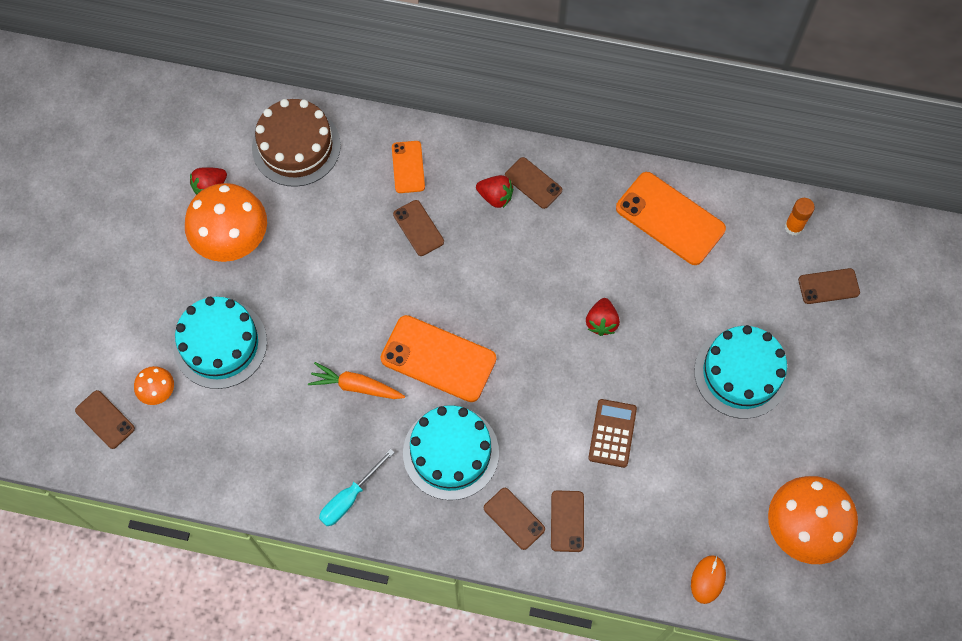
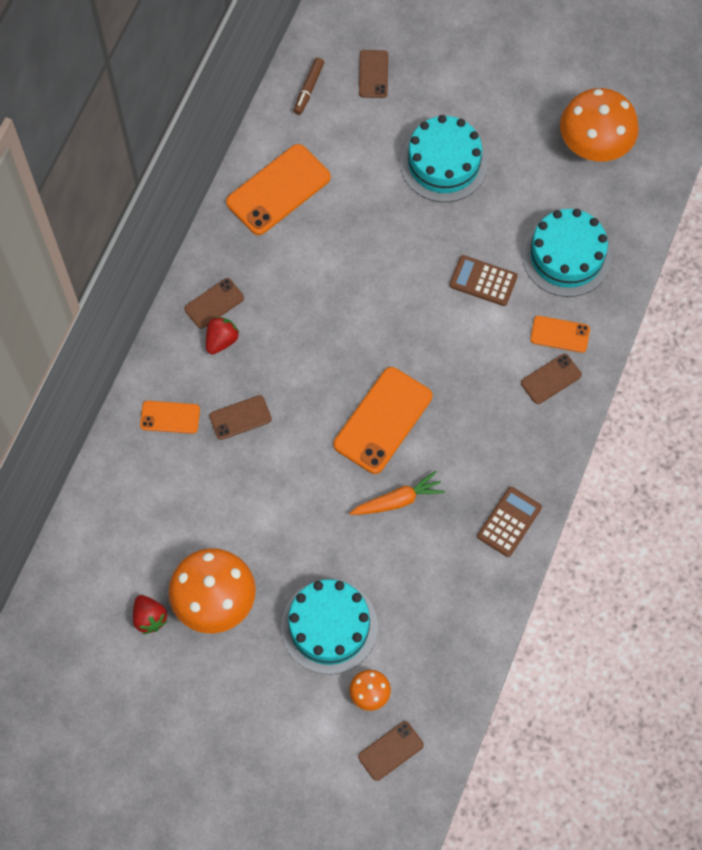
camera: 80 degrees left, 0 degrees up
(296, 146) = (120, 524): brown cake -> none
(349, 498) = (509, 522): turquoise screwdriver -> brown calculator
(356, 386) = (397, 500): orange carrot -> orange carrot turned 135 degrees counterclockwise
(451, 453) = (479, 424): turquoise cake -> turquoise cake (566, 256)
(567, 521) = (560, 334): brown phone -> orange phone
(601, 322) = (372, 269): red strawberry -> none
(708, 579) = (628, 230): orange mouse -> none
(793, 227) = (309, 89): orange glue stick -> brown marker

